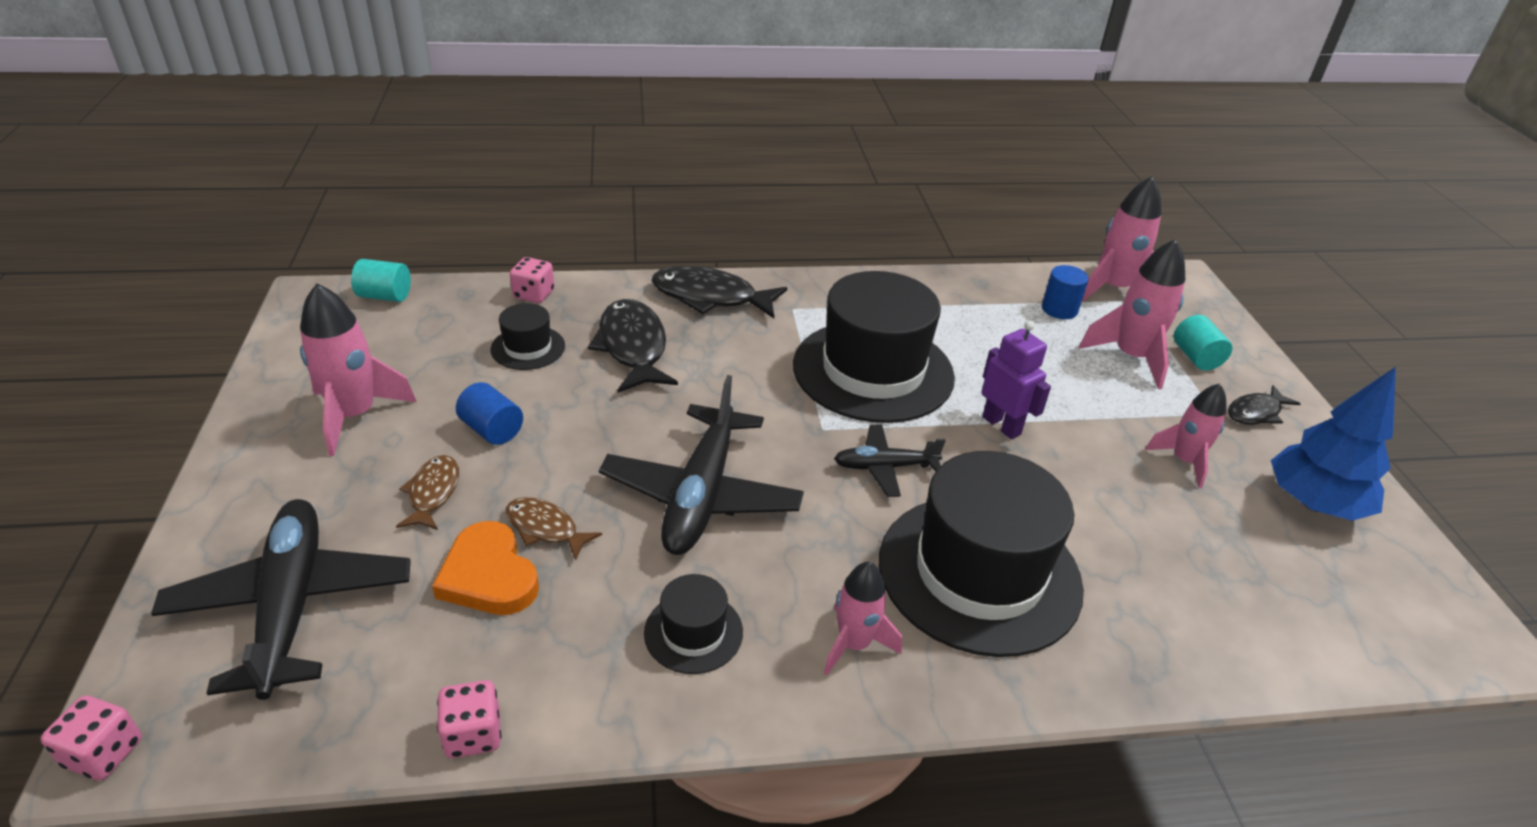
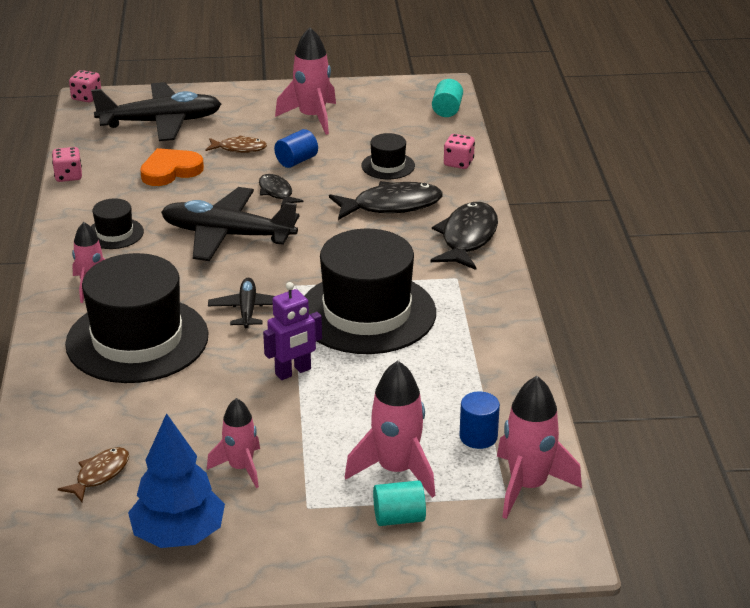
camera: 95 degrees right, 5 degrees down
(545, 528) = (204, 184): brown fish -> brown fish (100, 474)
(1256, 412) = (307, 537): black fish -> black fish (276, 192)

